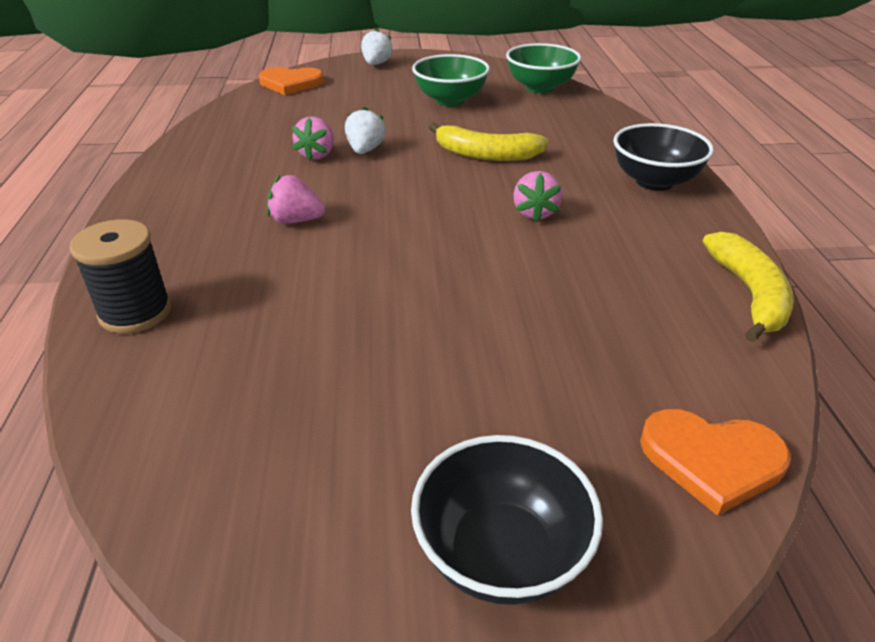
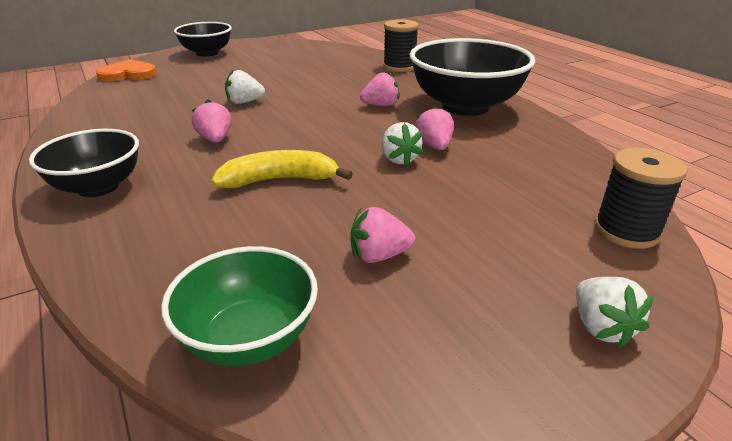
camera: 155 degrees right, 5 degrees down
(202, 194) = (465, 106): none -> black bowl
(291, 83) = (626, 231): orange heart -> black spool
(450, 100) = (379, 256): green bowl -> pink strawberry
(476, 276) = (244, 102): none -> white strawberry
(749, 295) = (68, 122): yellow banana -> none

